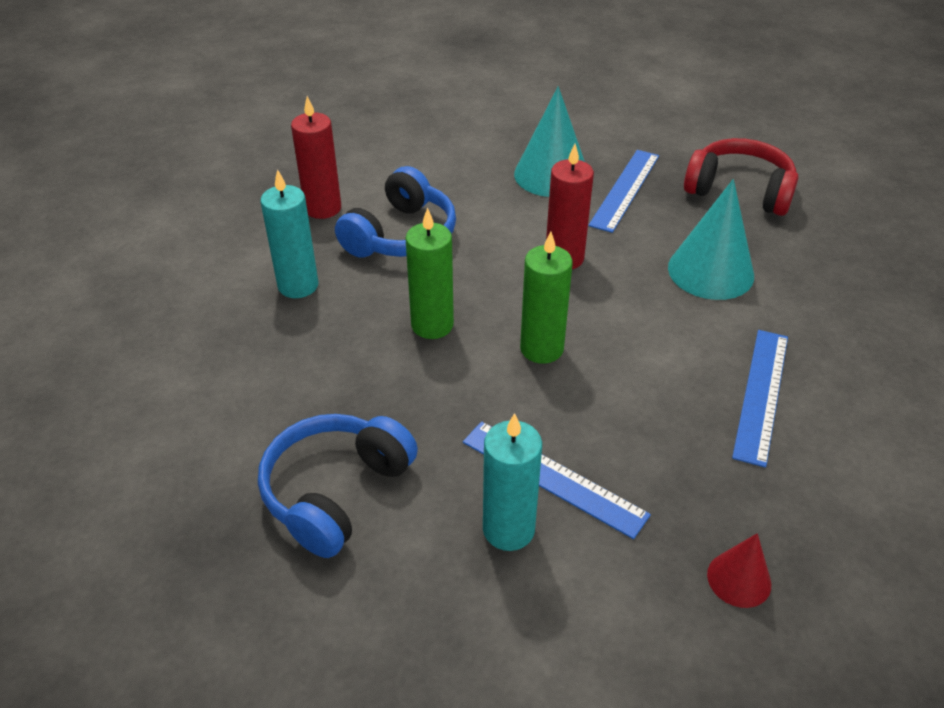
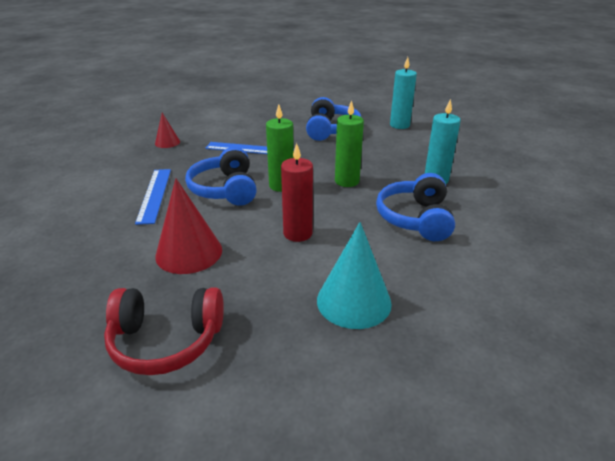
camera: 155 degrees right, 10 degrees down
(323, 208) = (486, 221): red candle -> none
(508, 529) = (259, 135): turquoise candle -> turquoise candle (399, 125)
(625, 189) = (279, 306): blue ruler -> none
(637, 369) = (225, 189): none -> blue headphones
(710, 271) = (189, 252): turquoise cone -> red cone

